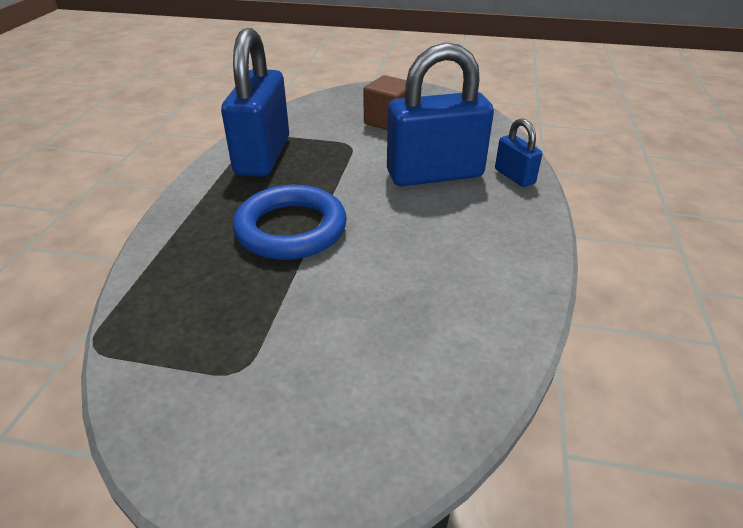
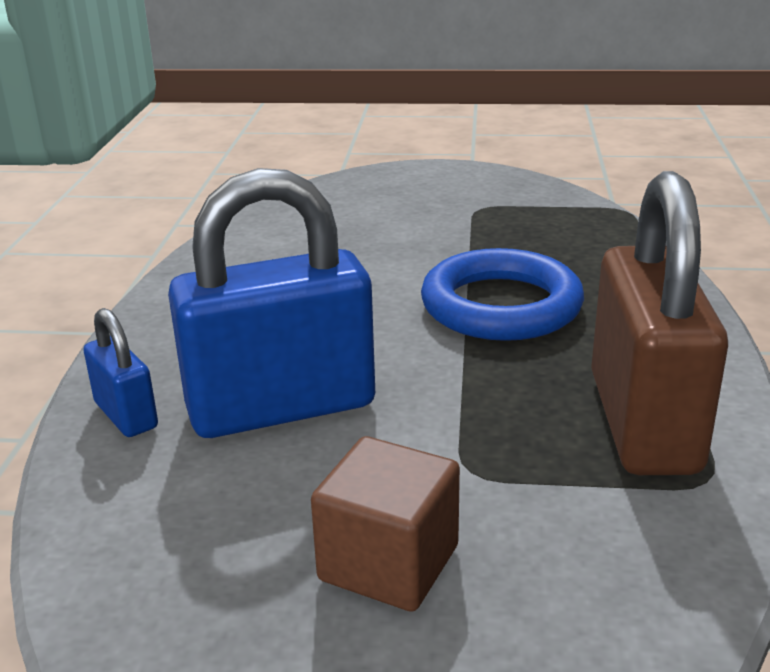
camera: 175 degrees right, 10 degrees down
(263, 156) = (643, 422): blue padlock -> brown padlock

